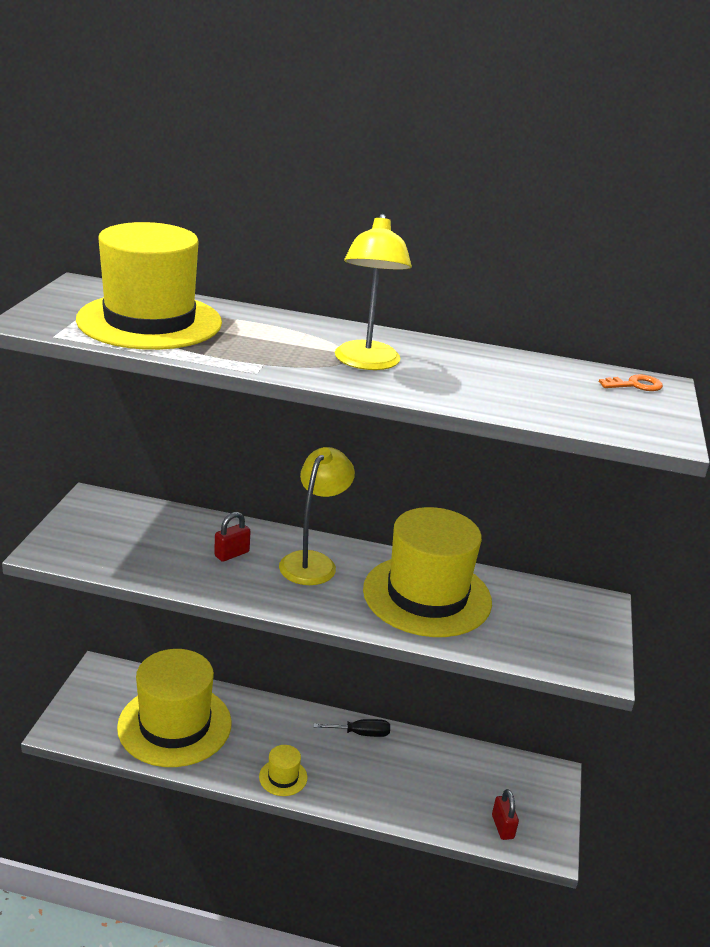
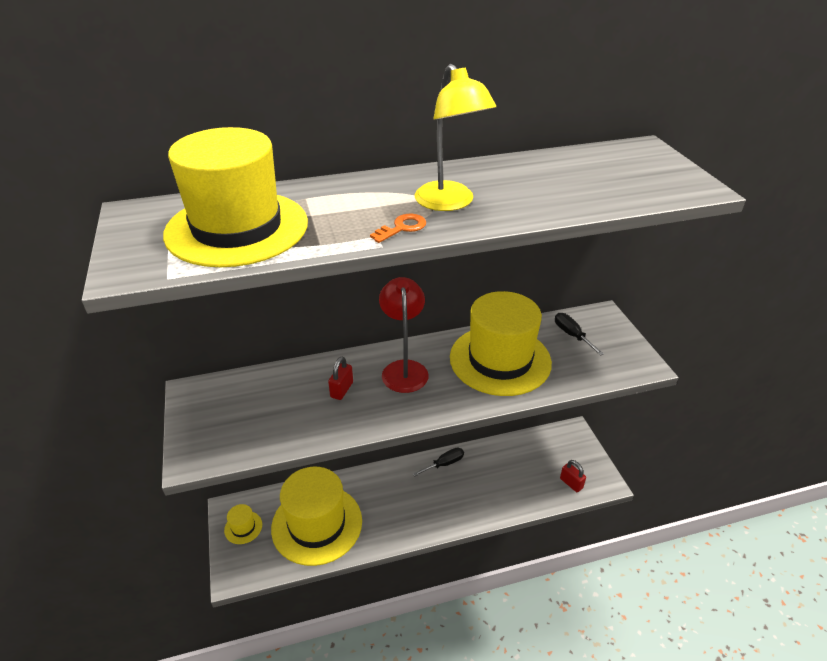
camera: 25 degrees left, 10 degrees up
(283, 777) = (418, 523): yellow hat -> yellow hat (243, 527)
(312, 562) = (404, 369): yellow lamp -> red lamp
(539, 607) = (572, 335): none -> black screwdriver
(635, 385) = (632, 153): orange key -> orange key (402, 228)

